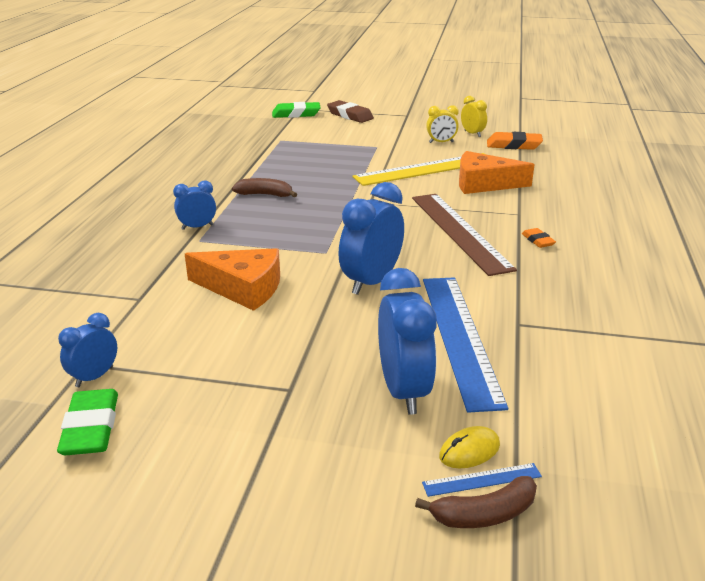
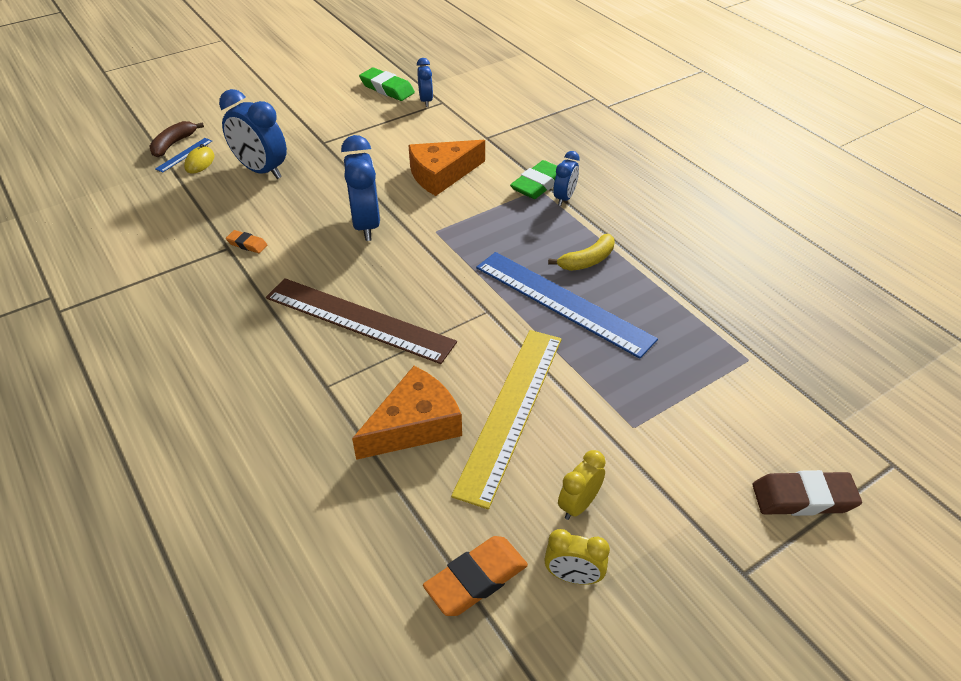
camera: 135 degrees right, 15 degrees up
(265, 195) = (587, 261): brown banana -> yellow banana
(296, 114) = (862, 442): green eraser -> green eraser (538, 184)
(459, 337) = (259, 217): blue ruler -> blue ruler (563, 302)
(538, 241) = (275, 351): orange eraser -> orange eraser (247, 244)

